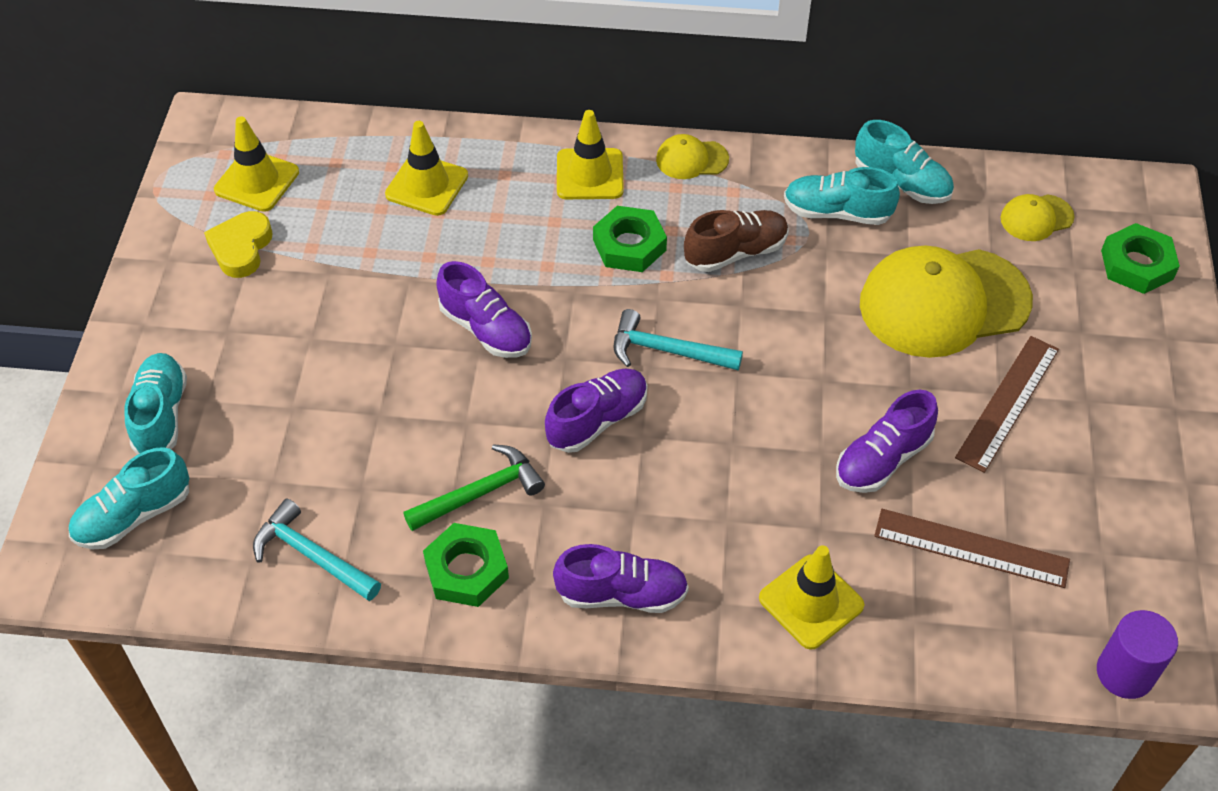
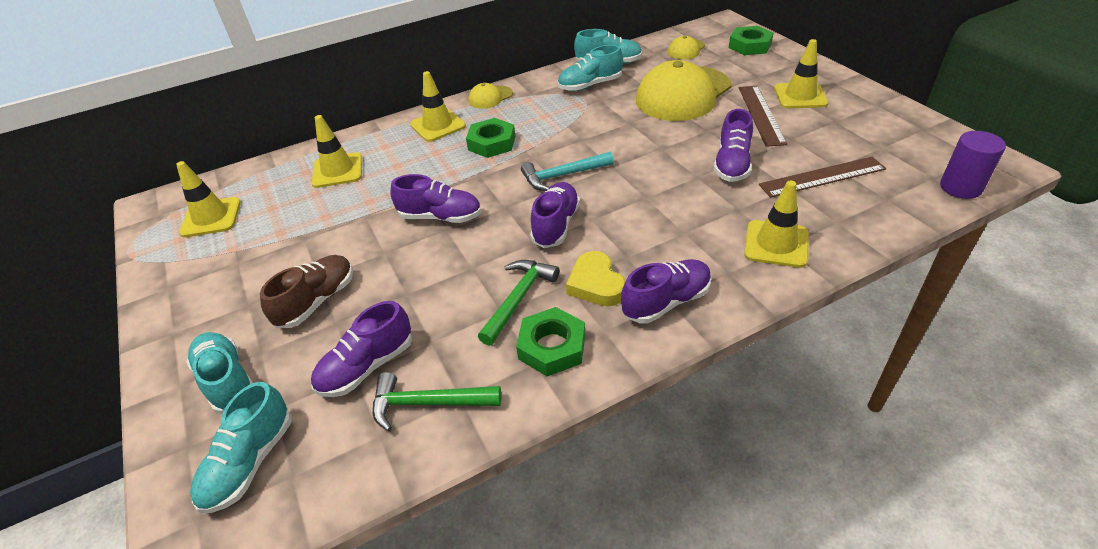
camera: 30 degrees left, 10 degrees down
(241, 248) = (225, 255): yellow heart -> yellow heart (596, 284)
(287, 479) = (367, 367): none -> purple shoe
(312, 555) = (428, 403): turquoise hammer -> green hammer
(735, 252) = (555, 121): brown shoe -> brown shoe (317, 301)
(1098, 403) = (800, 96): none -> yellow traffic cone

